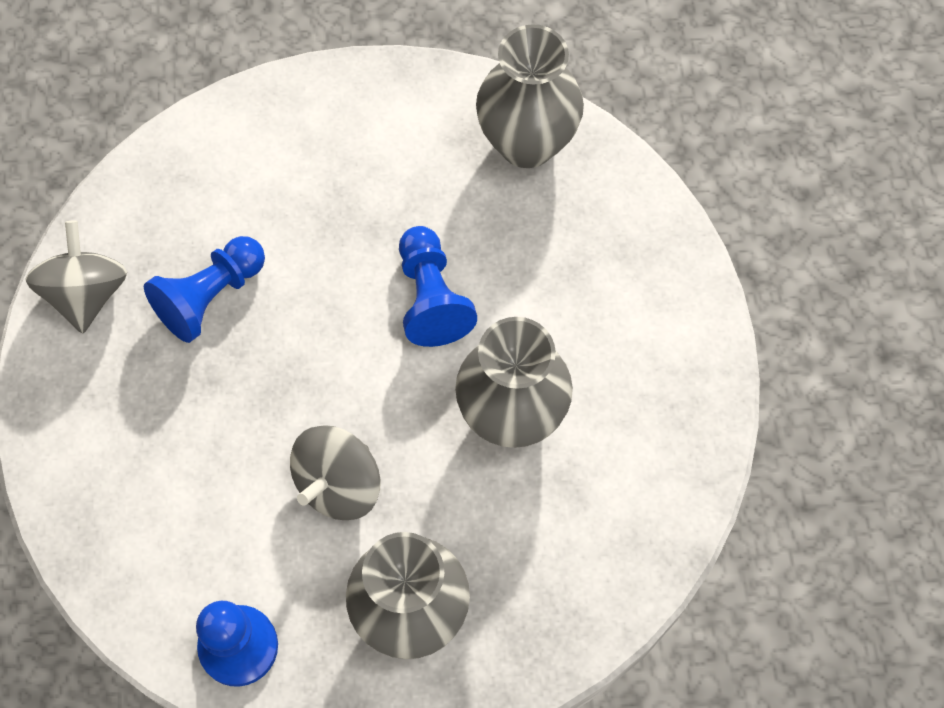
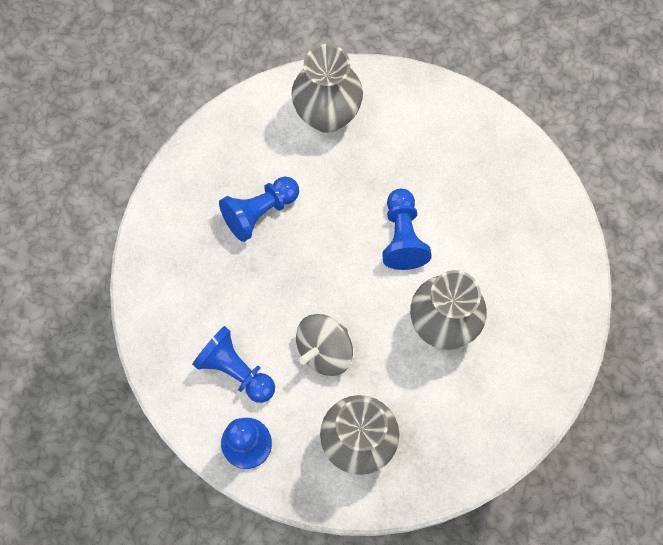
camera: 10 degrees right, 5 degrees up
(87, 294) = (180, 197): grey spinning top -> none
(206, 537) = (236, 370): none -> blue pawn
(527, 143) = (482, 141): grey vase -> grey vase (327, 115)

